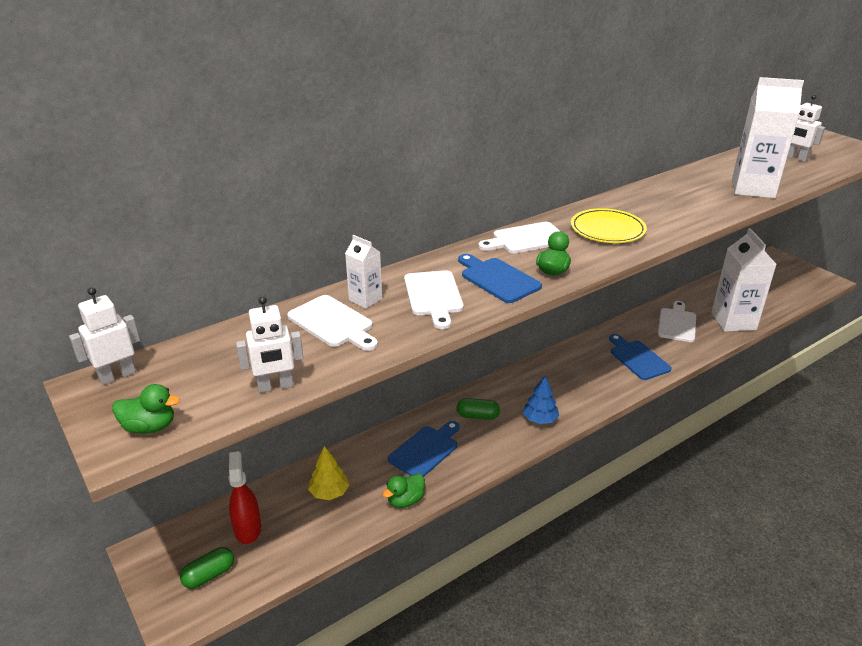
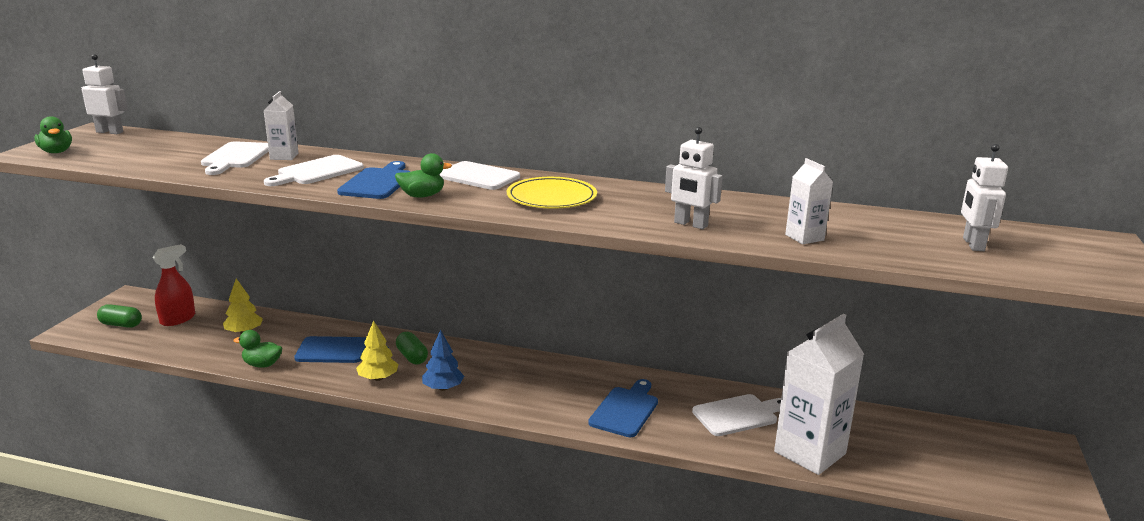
camera: 50 degrees right, 10 degrees down
(275, 386) = (130, 164): white robot -> white robot (690, 224)
(494, 445) = (378, 378): none -> yellow tree
(753, 189) = (804, 237): white carton -> white carton, size x0.49

